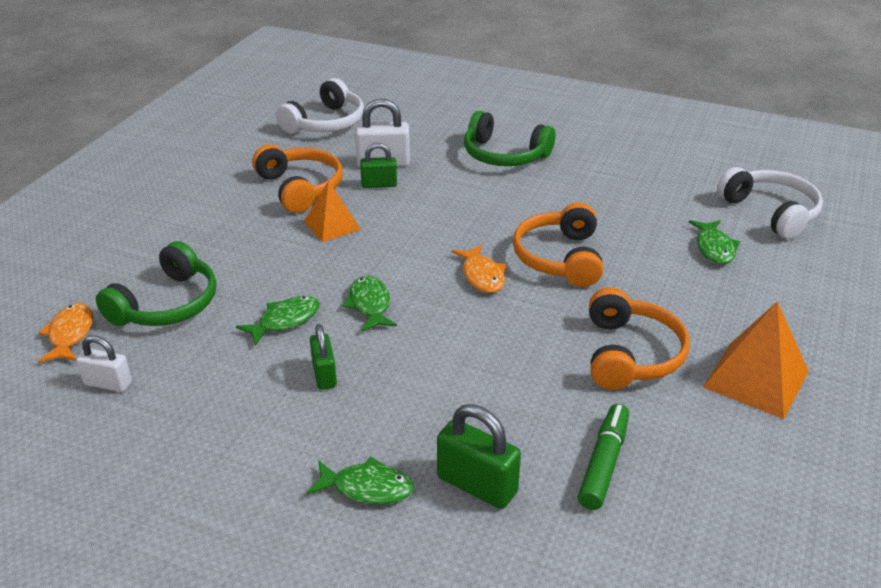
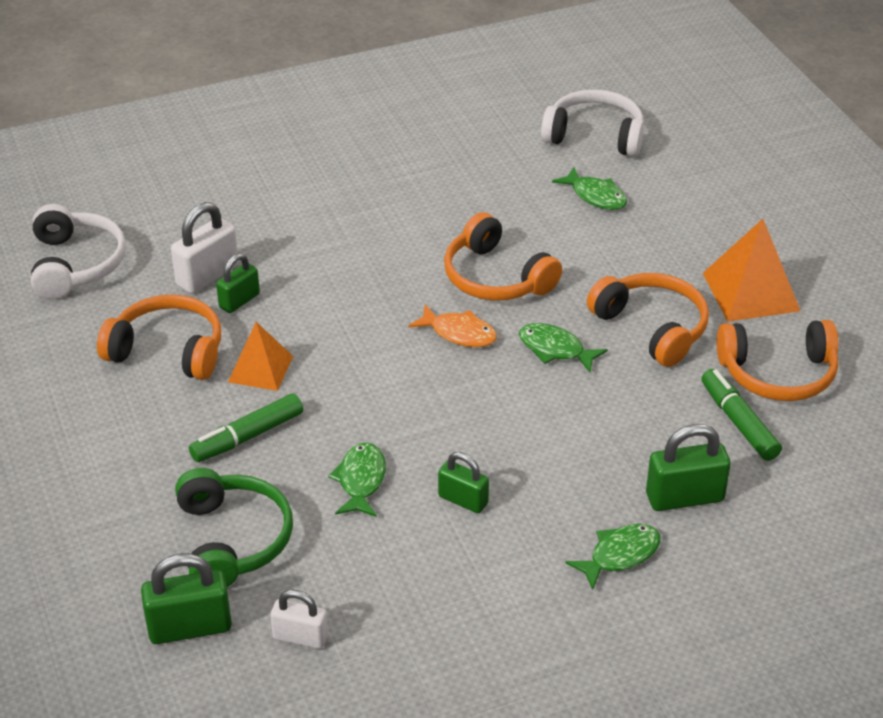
camera: 45 degrees left, 5 degrees up
(70, 334) = (190, 627): orange fish -> green padlock
(108, 383) = (300, 637): white padlock -> white padlock turned 45 degrees clockwise
(265, 256) = (247, 437): none -> green marker
(370, 305) = (408, 419): green fish -> green fish (555, 349)
(504, 155) = (309, 201): green headphones -> none
(692, 451) = (778, 374): none -> orange headphones

